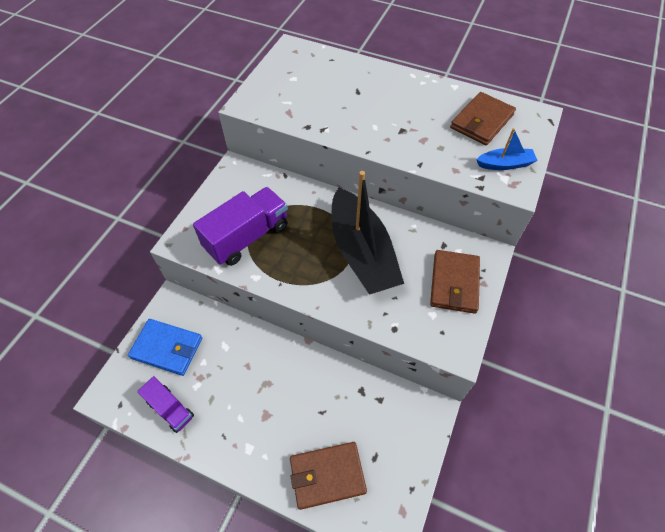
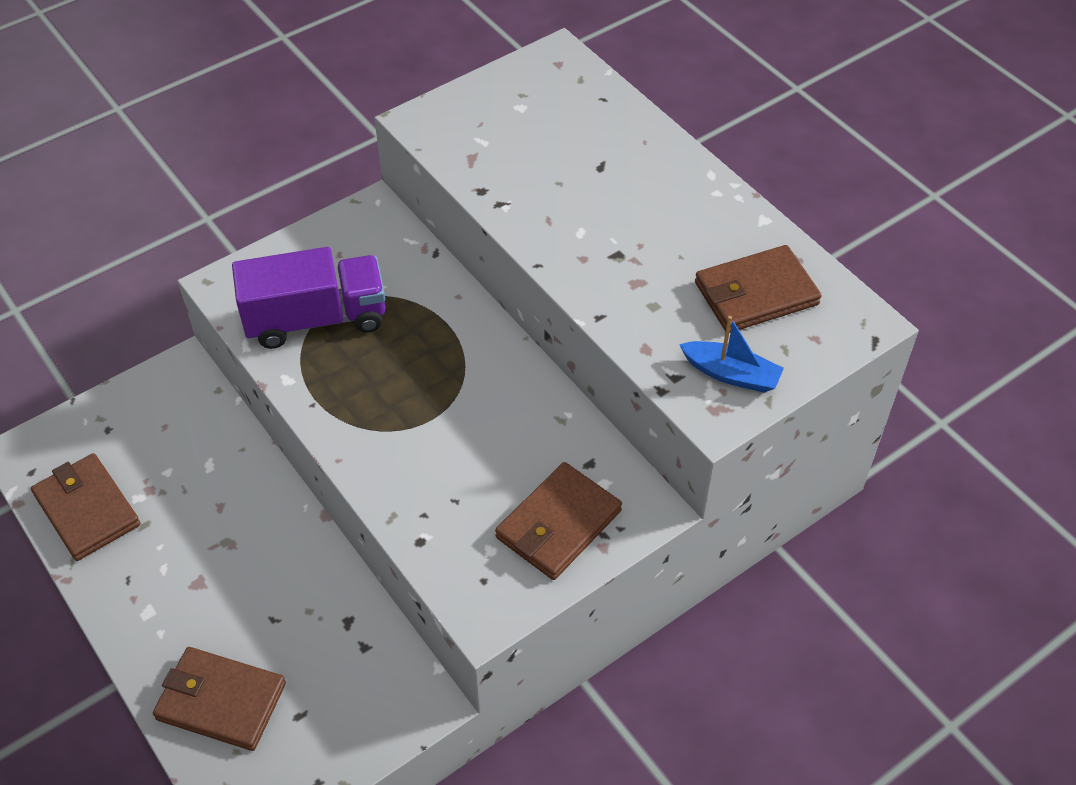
camera: 30 degrees right, 5 degrees down
(167, 348) = (134, 429): blue wallet -> none
(170, 409) = (87, 510): purple truck -> brown wallet
(362, 252) = (458, 416): black boat -> none

